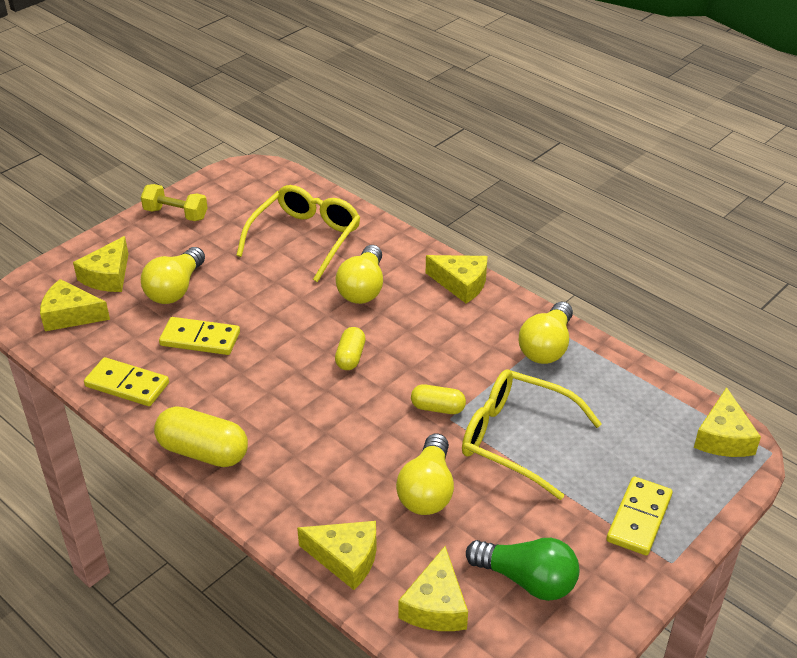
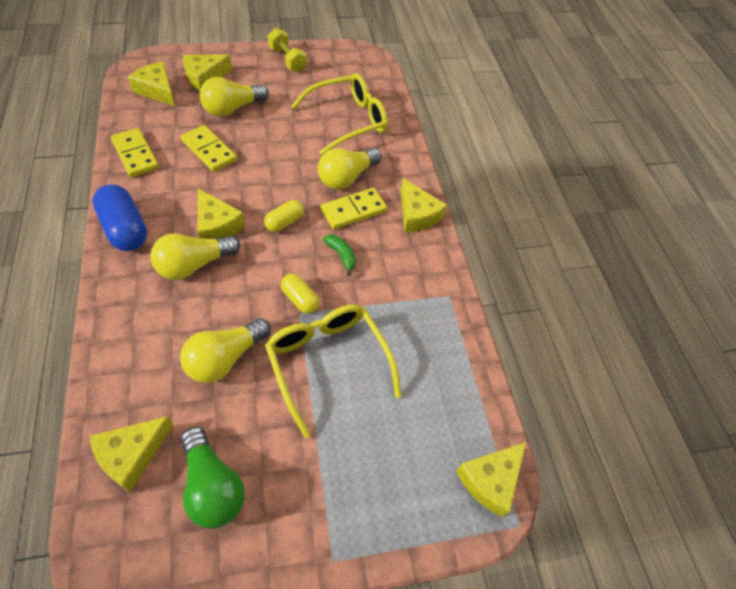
camera: 30 degrees right, 15 degrees up
(203, 452) = (125, 229): yellow capsule -> blue capsule
(345, 558) = (118, 370): yellow cheese -> yellow cheese (217, 225)
(433, 353) = (341, 256): none -> green banana
(546, 347) = (427, 303): yellow light bulb -> yellow light bulb (194, 265)
(639, 518) = (348, 500): yellow domino -> yellow domino (353, 210)

